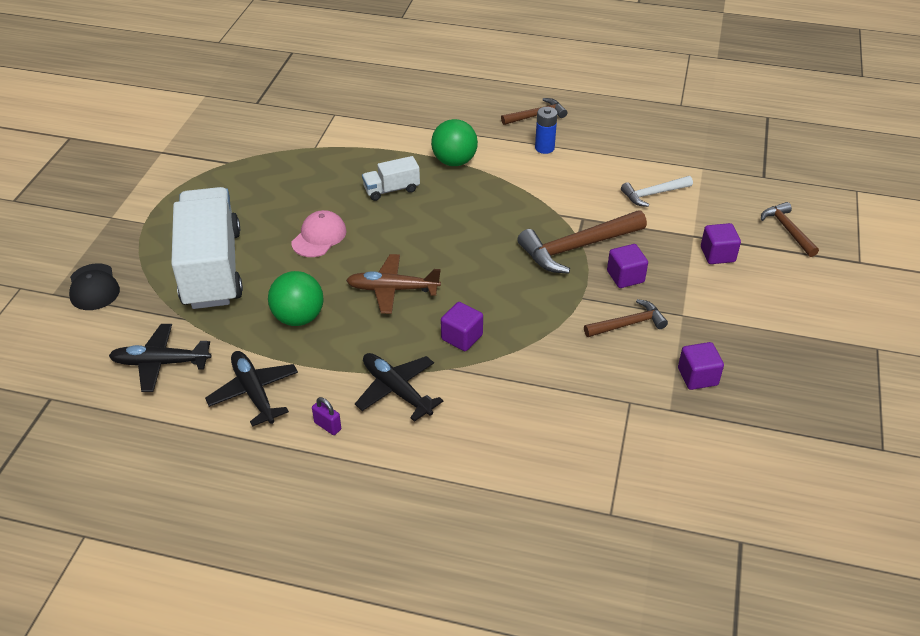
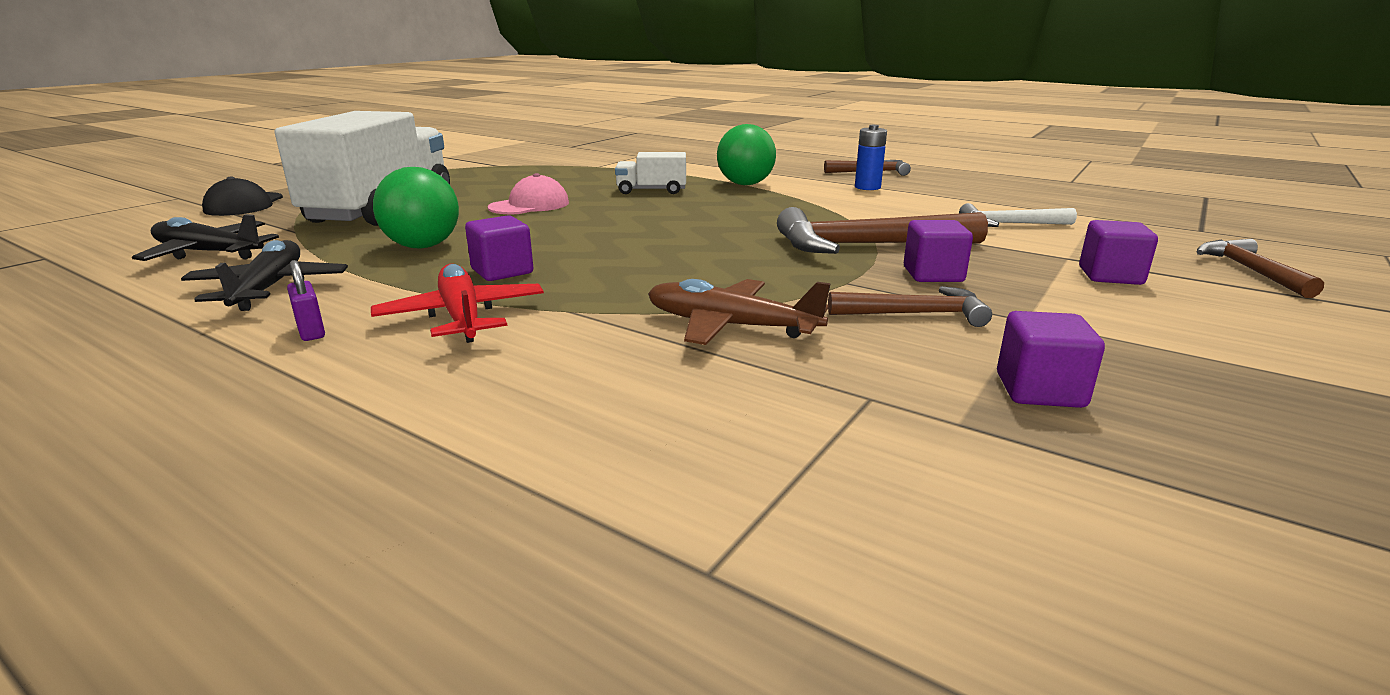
camera: 20 degrees right, 20 degrees down
(393, 289) = (571, 243): brown plane -> brown plane (731, 326)
(397, 390) = (462, 317): black plane -> red plane
(462, 337) = (621, 288): purple cube -> purple cube (502, 271)

